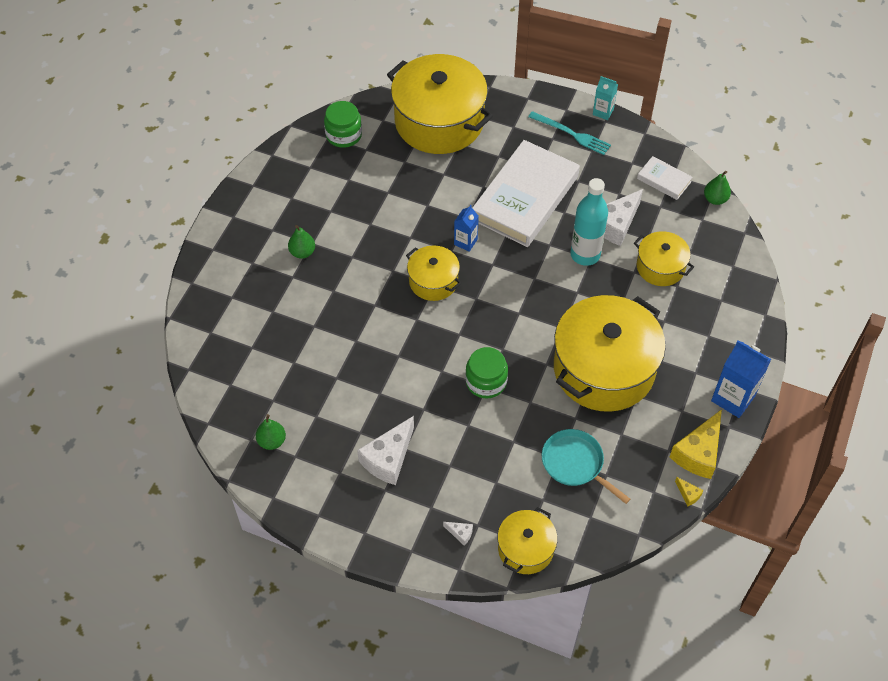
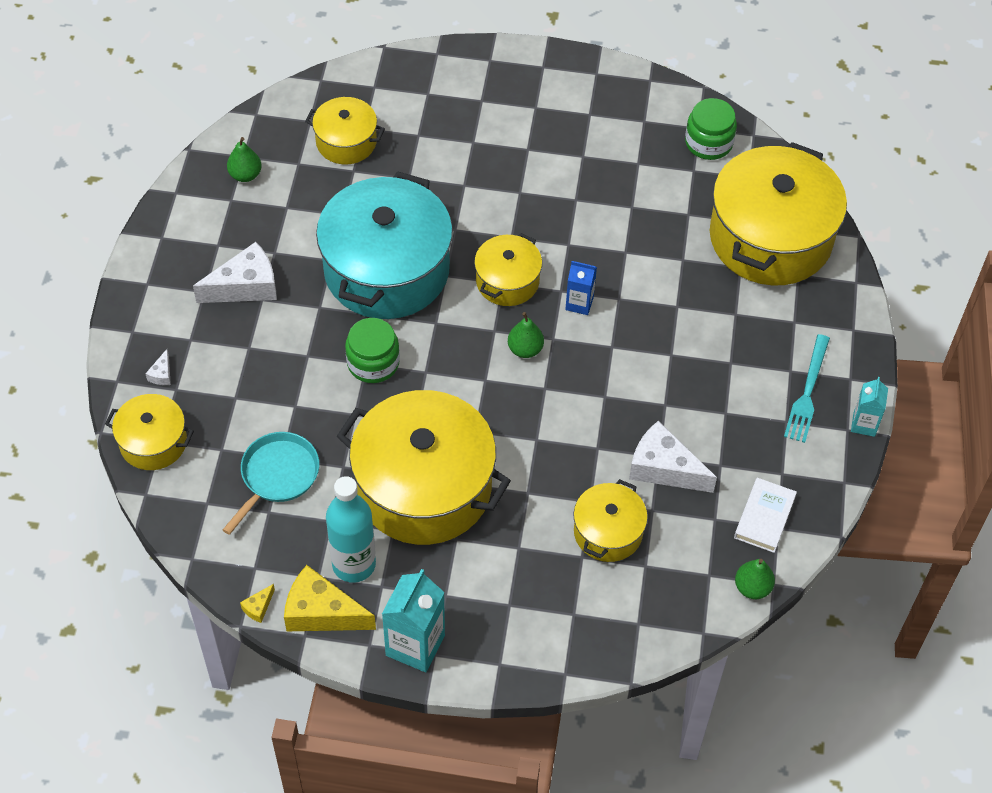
camera: 75 degrees right, 0 degrees up
(262, 362) = (346, 142): none -> yellow pot
(302, 252) = (511, 143): green pear -> green pear (525, 349)
(388, 458) = (245, 286): white cheese -> white cheese turned 135 degrees clockwise
(400, 357) = (386, 270): none -> turquoise pot
(525, 198) = (674, 356): white book -> none
(585, 254) = (601, 439): turquoise bottle -> turquoise bottle (354, 564)
(733, 398) = (415, 645): blue carton -> turquoise carton

